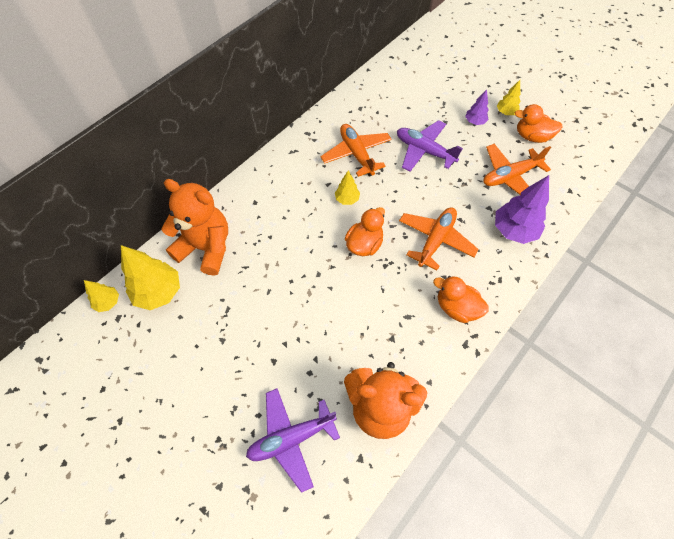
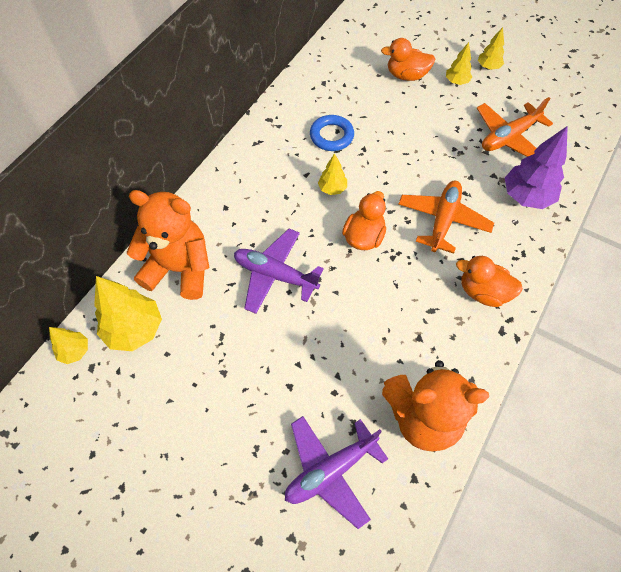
camera: 10 degrees left, 0 degrees up
(356, 154) = (331, 136): orange plane -> blue ring
(424, 151) = (408, 122): purple plane -> purple plane (275, 275)
(474, 122) = (456, 82): purple tree -> yellow tree
(532, 136) = (522, 90): orange duck -> orange duck (406, 75)

